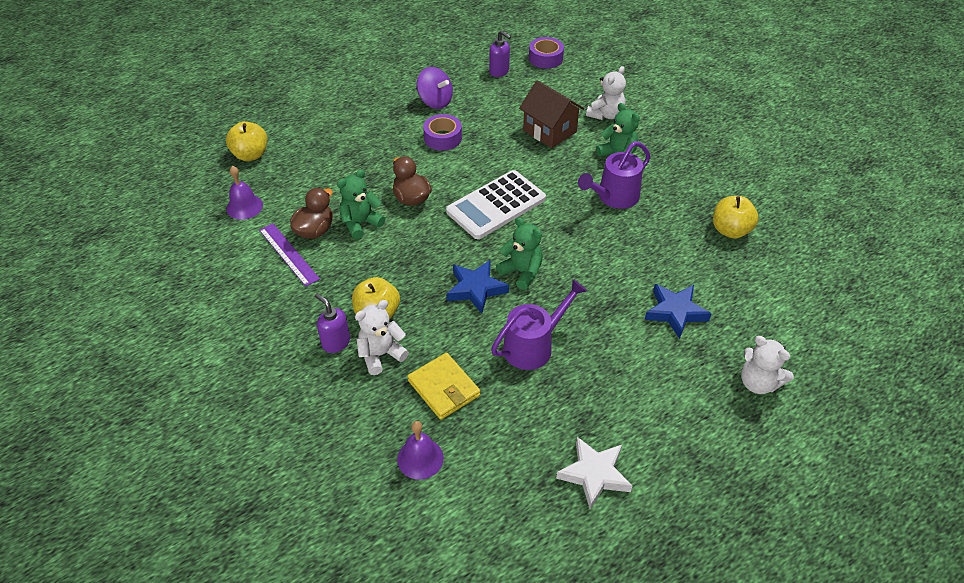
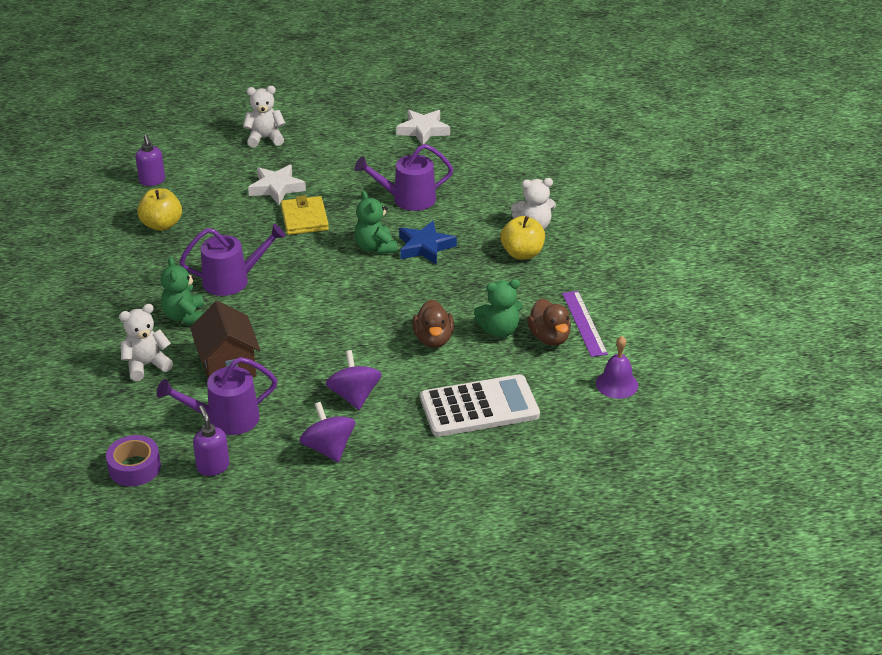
camera: 155 degrees left, 10 degrees down
(250, 155) = (593, 446): yellow apple -> none
(315, 230) = (549, 337): brown duck -> brown duck turned 75 degrees counterclockwise
(336, 342) = (567, 244): purple soap dispenser -> purple soap dispenser (152, 181)
(420, 458) = (535, 166): purple bell -> none
(442, 138) = (354, 396): purple tape -> purple spinning top
(444, 388) = (495, 195): yellow wallet -> yellow wallet (304, 218)
(496, 205) = (353, 307): white calculator -> white calculator (479, 407)
(517, 98) = (225, 419): none -> purple watering can
(675, 312) = (276, 188): blue star -> white star
(758, 383) = (265, 138): white teddy bear -> white teddy bear turned 75 degrees counterclockwise

